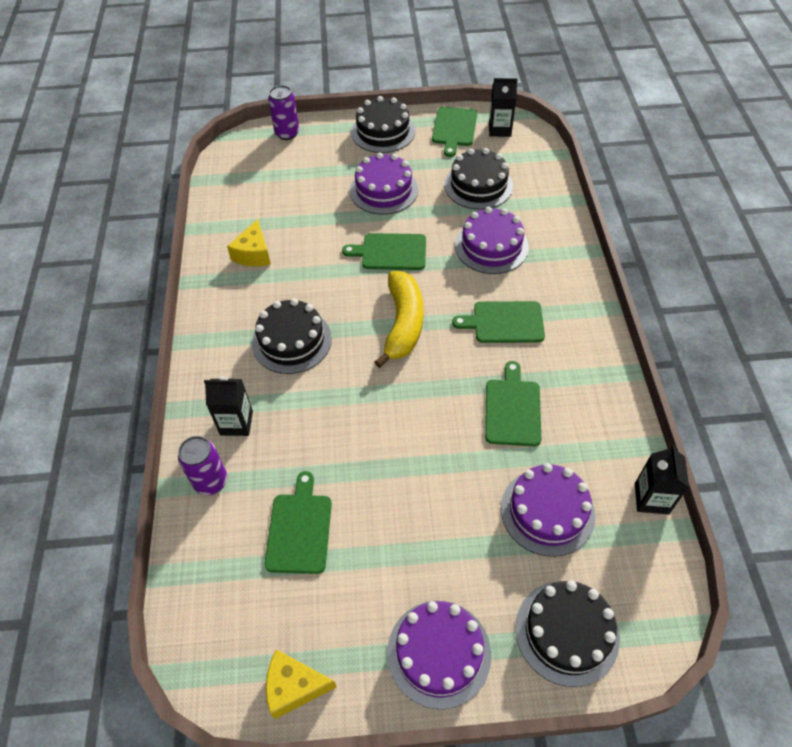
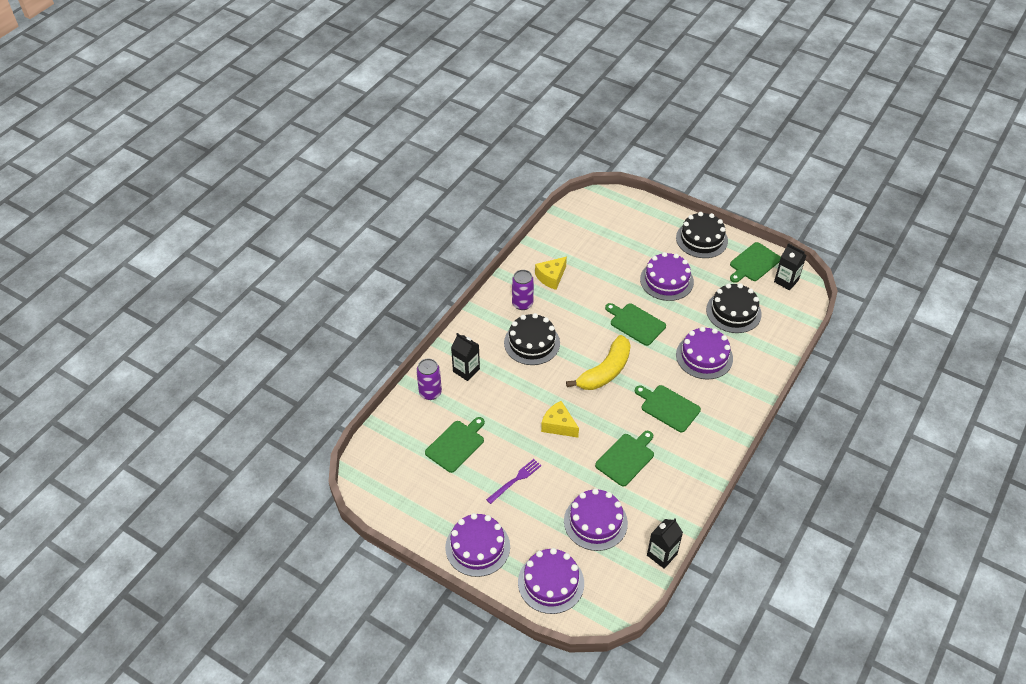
camera: 35 degrees right, 5 degrees down
(287, 133) = (636, 207): purple can -> purple can (522, 304)
(294, 687) = (397, 514): yellow cheese -> yellow cheese (558, 425)
(411, 525) = (515, 480): none -> purple fork
(567, 632) = (551, 582): black cake -> purple cake

